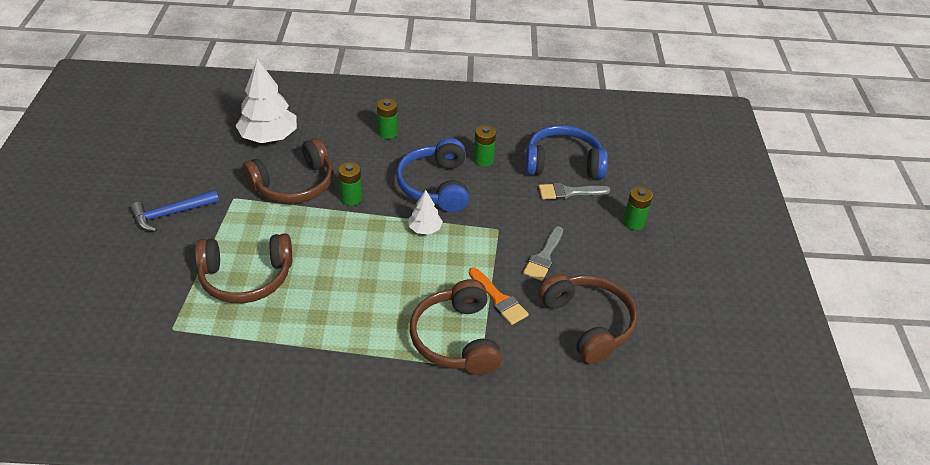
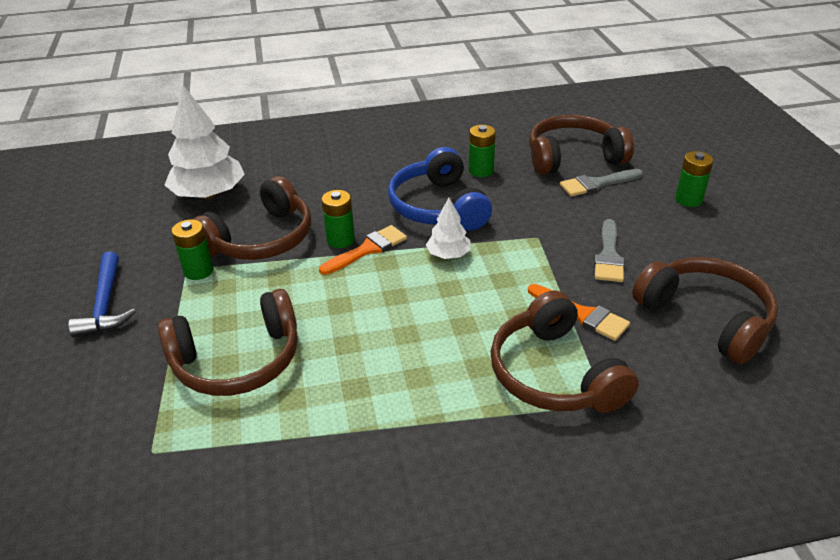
camera: 10 degrees left, 5 degrees down
(171, 214) = (106, 304): blue hammer -> blue hammer turned 60 degrees counterclockwise
(367, 211) = (367, 250): none -> orange brush
(387, 133) = (354, 164): green battery -> green battery (198, 271)
(563, 163) = (573, 157): blue headphones -> brown headphones

